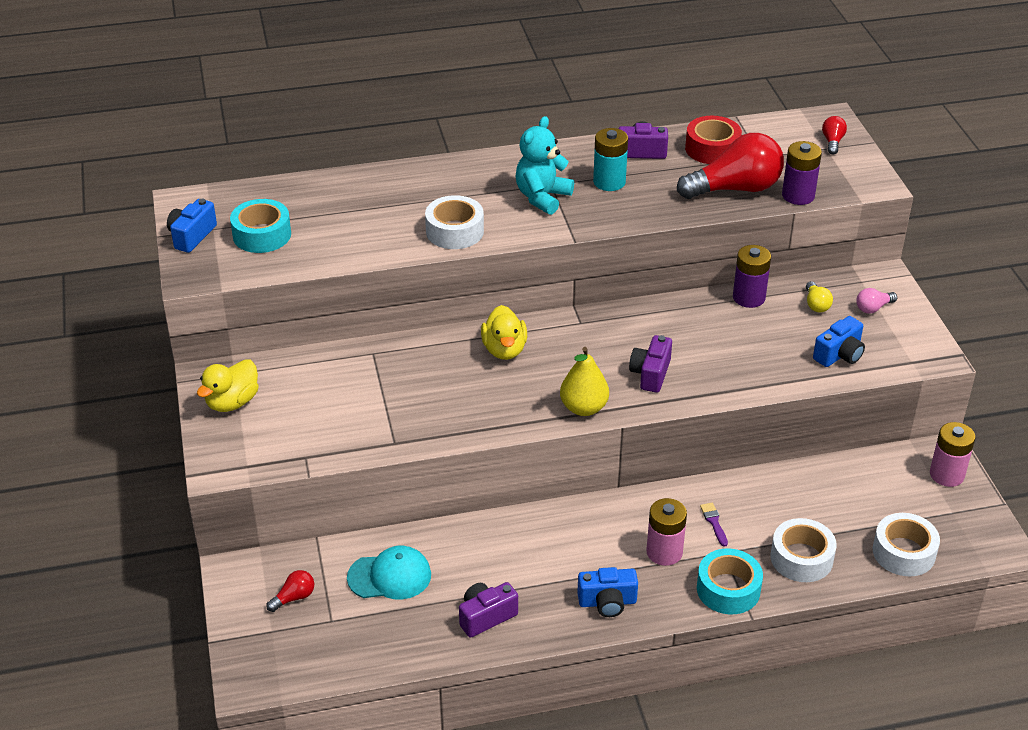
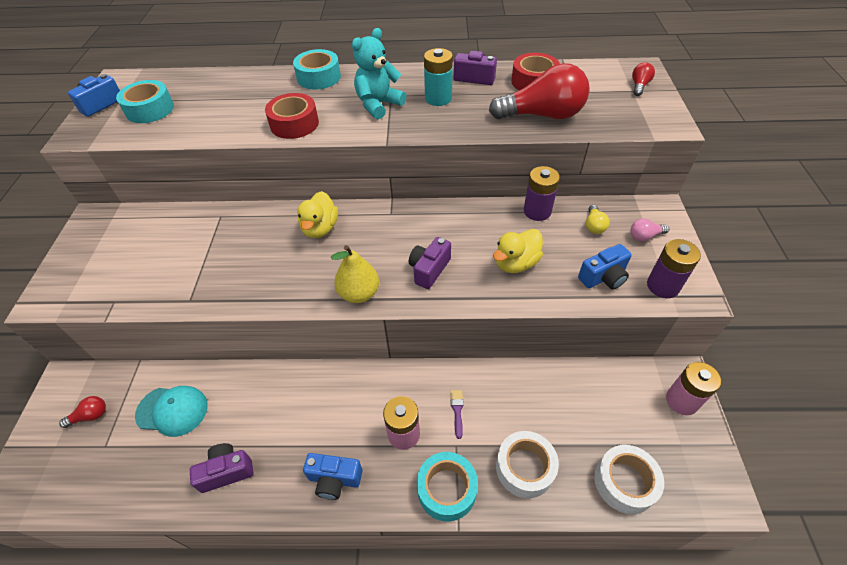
camera: 15 degrees right, 10 degrees up
(232, 402) = (94, 242): yellow duck -> yellow duck (516, 263)
(450, 171) = (319, 77): none -> turquoise tape
(454, 231) = (294, 124): white tape -> red tape
(798, 195) = (596, 127): purple battery -> purple battery (663, 286)

